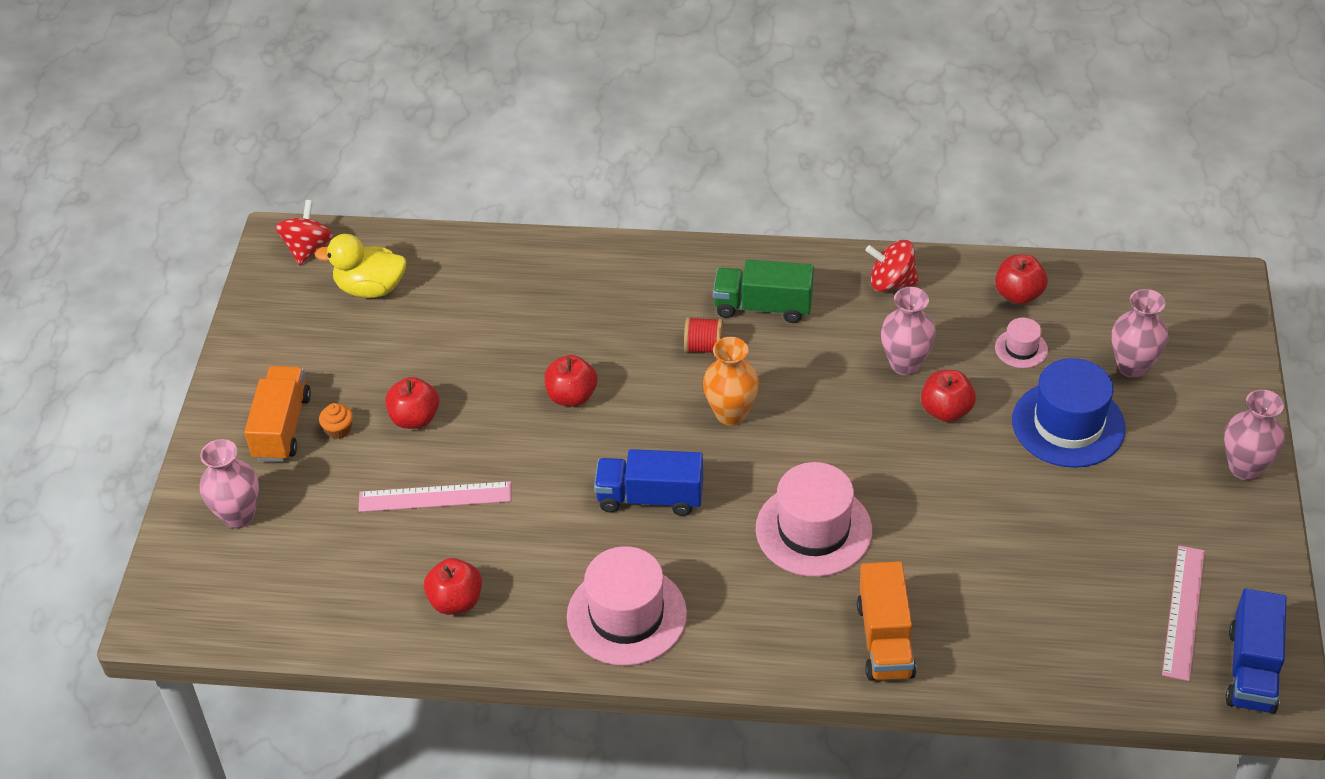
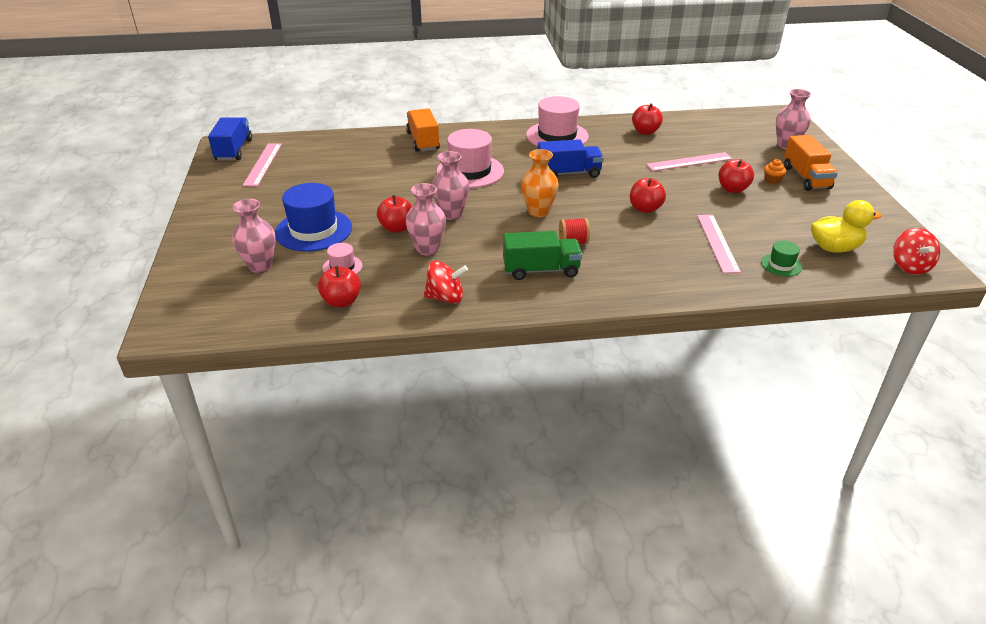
camera: 165 degrees right, 10 degrees down
(460, 272) = (781, 265): none -> green hat
(512, 318) = (717, 243): none -> pink ruler
(1245, 467) = (201, 222): pink vase -> pink vase (451, 214)

